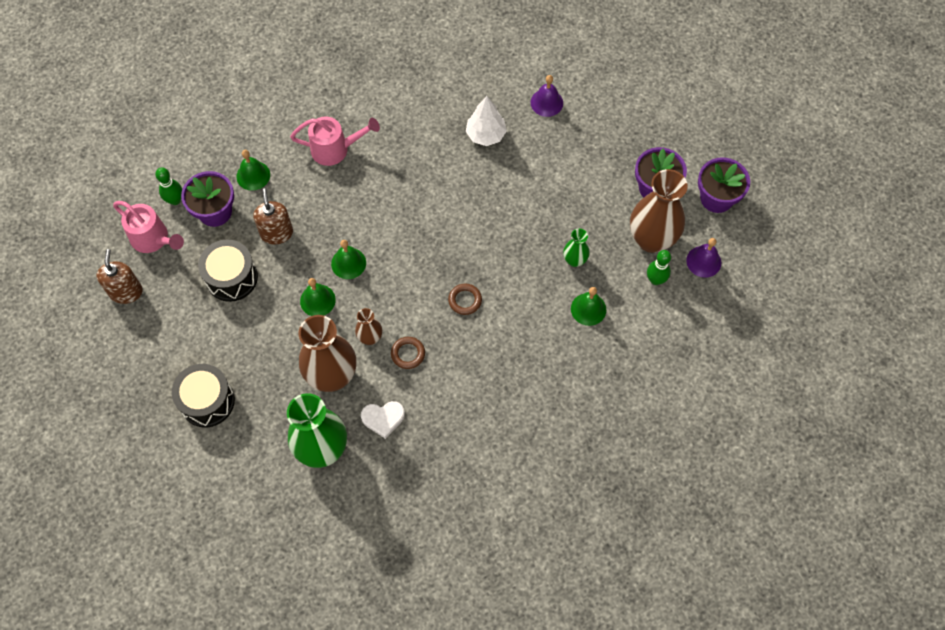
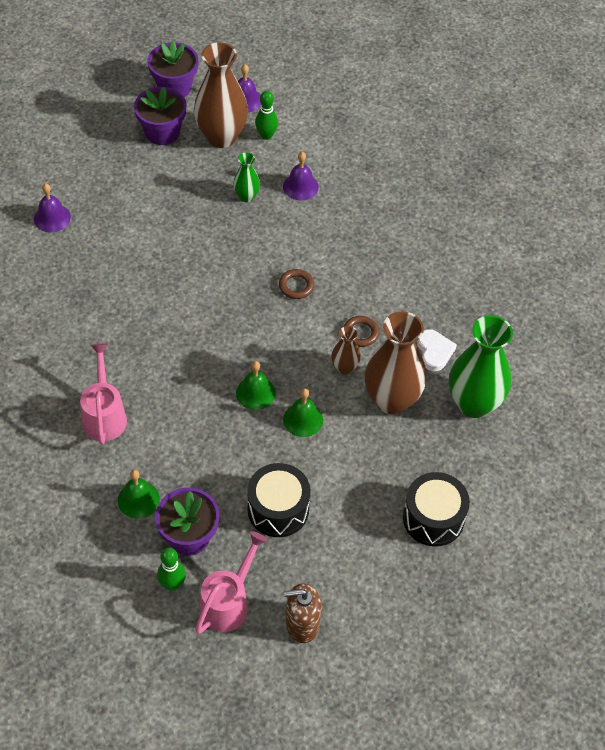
camera: 95 degrees left, 10 degrees down
(276, 233) = (218, 467): brown soap dispenser -> none
(486, 135) = (91, 271): white tree -> none
(588, 309) = (300, 186): green bell -> purple bell

